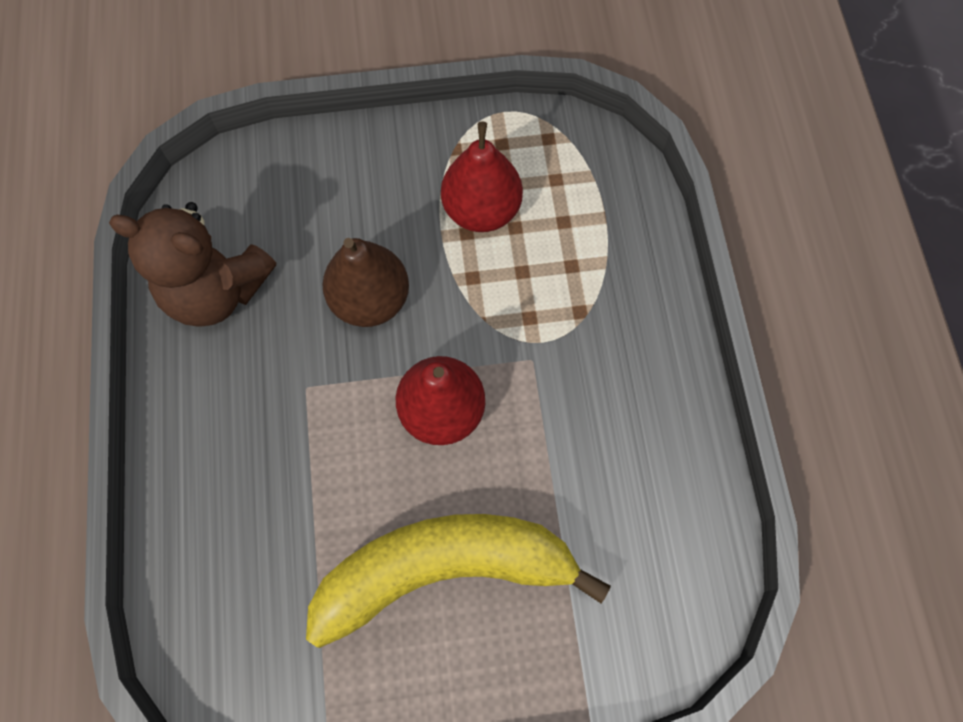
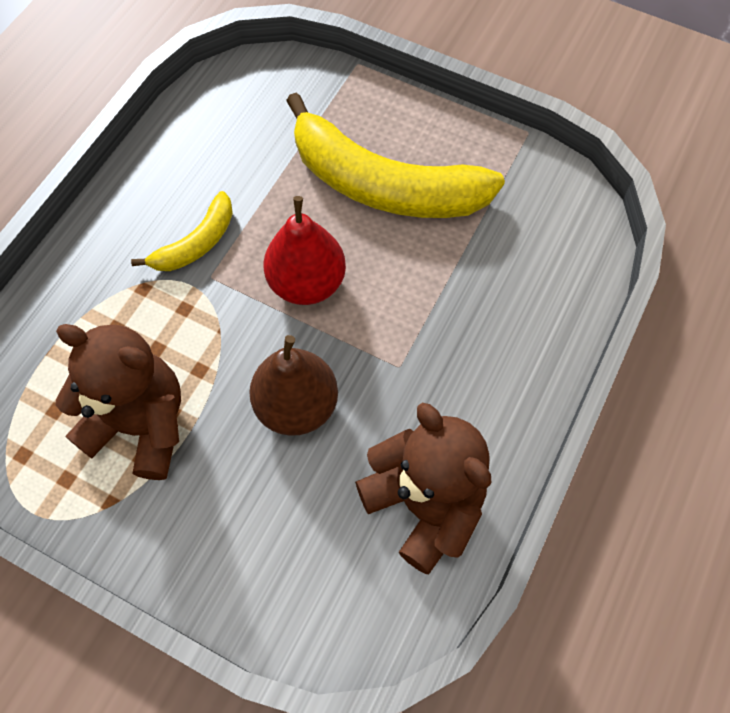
camera: 145 degrees left, 5 degrees down
(481, 210) = (141, 424): red pear -> brown teddy bear
(572, 382) = (197, 243): none -> yellow banana

